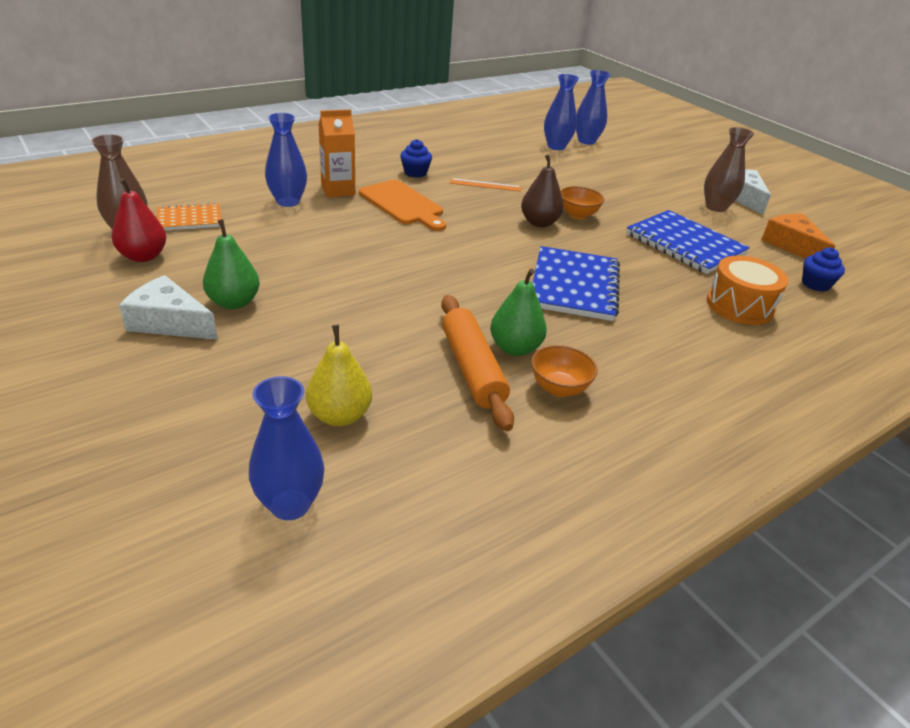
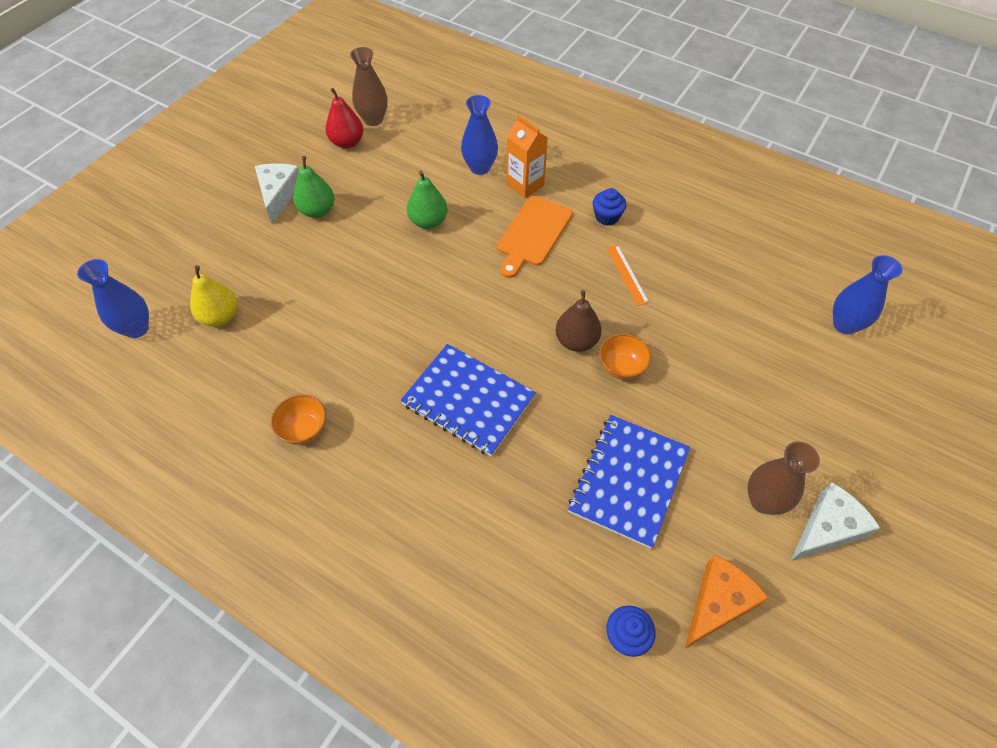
camera: 70 degrees right, 20 degrees up
(189, 219) = (412, 135): orange notebook -> none
(472, 369) = (303, 368): orange rolling pin -> none
(515, 348) = (344, 386): green pear -> green pear (428, 221)
(556, 146) = (793, 301): blue vase -> none
(574, 286) = (468, 400): blue notebook -> blue notebook turned 45 degrees clockwise
(739, 306) = (520, 553): orange drum -> none

